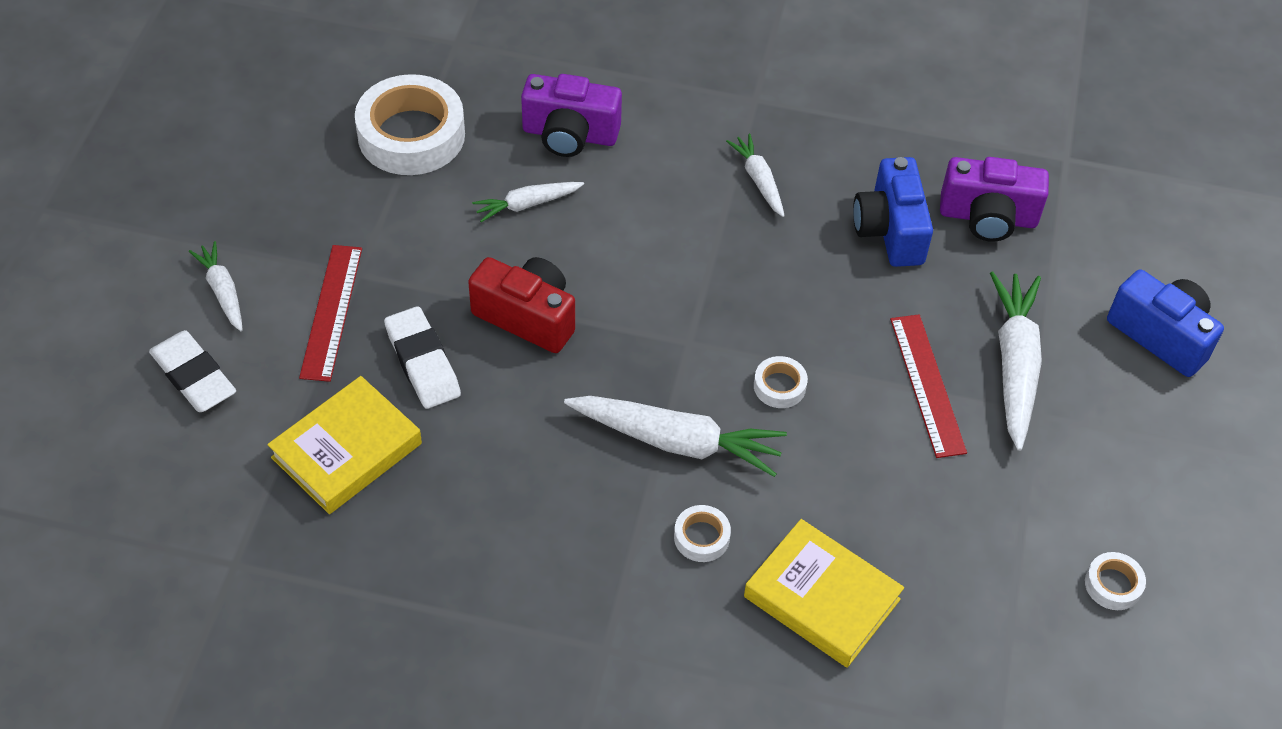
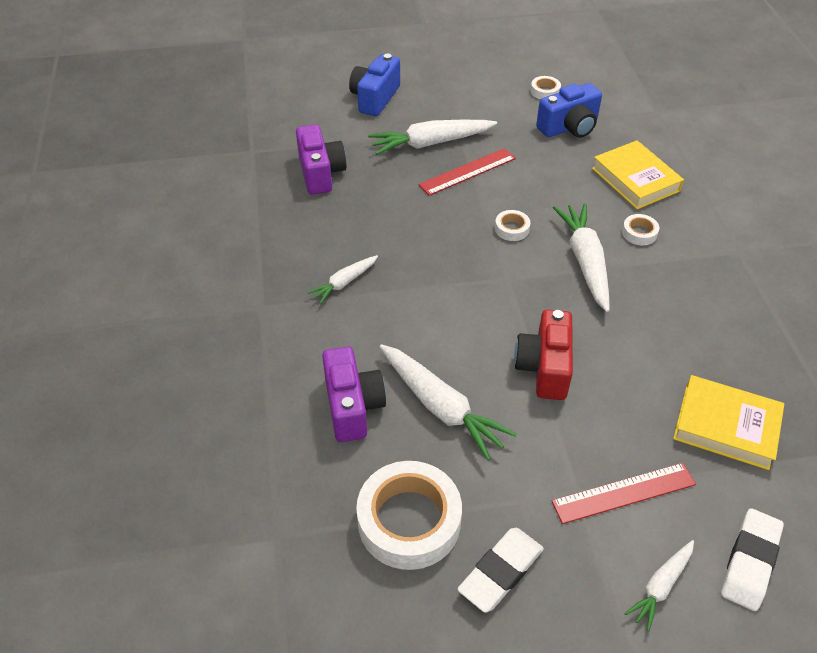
camera: 110 degrees left, 5 degrees down
(422, 362) = (625, 413): white eraser -> white eraser (501, 572)
(527, 204) = (441, 407): white carrot -> white carrot, size x1.79
(822, 598) = (635, 180): yellow book -> yellow book turned 45 degrees counterclockwise
(890, 230) = (355, 211): blue camera -> blue camera (569, 127)

